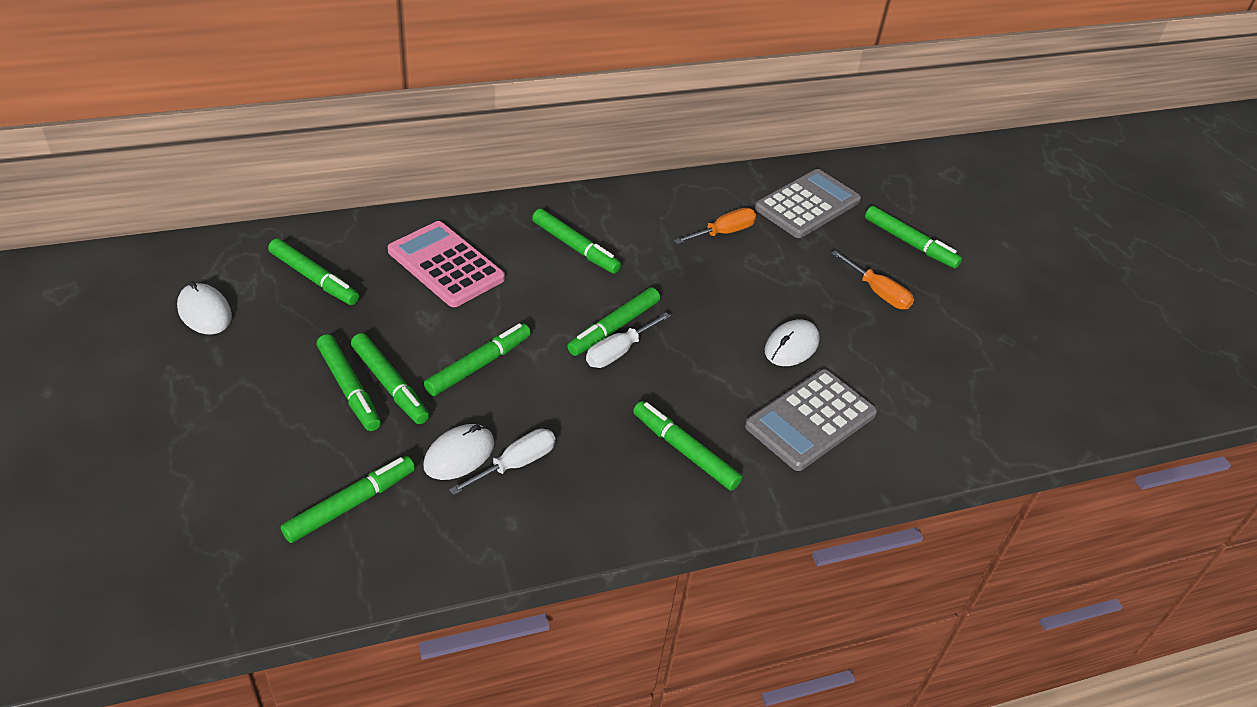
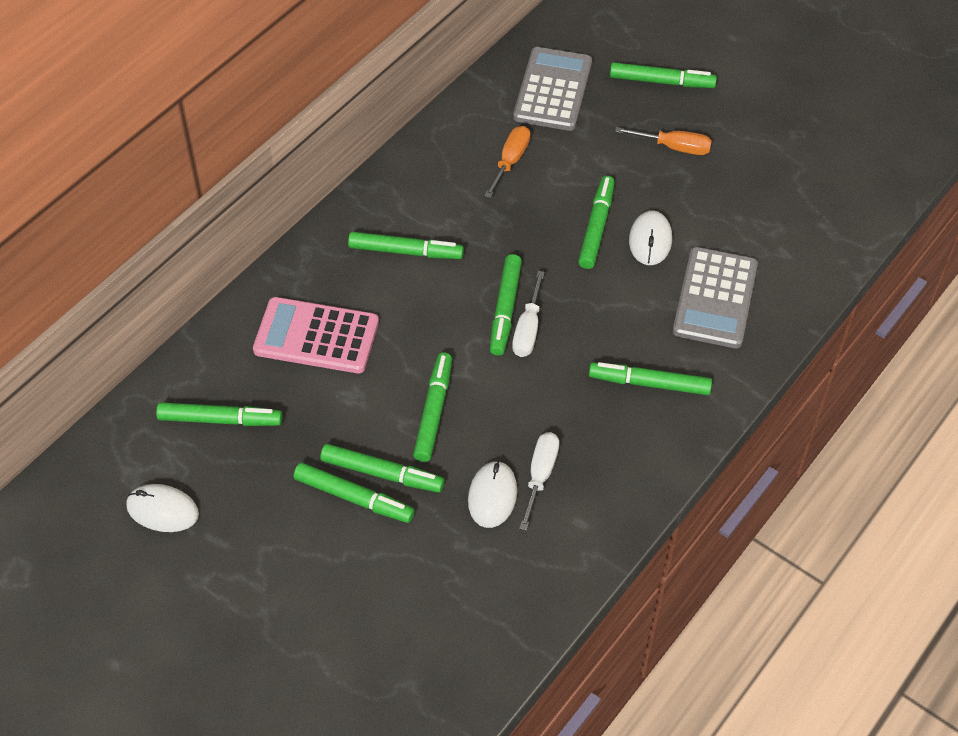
camera: 30 degrees left, 10 degrees up
(350, 504) = (453, 588): green marker -> green marker (596, 227)

